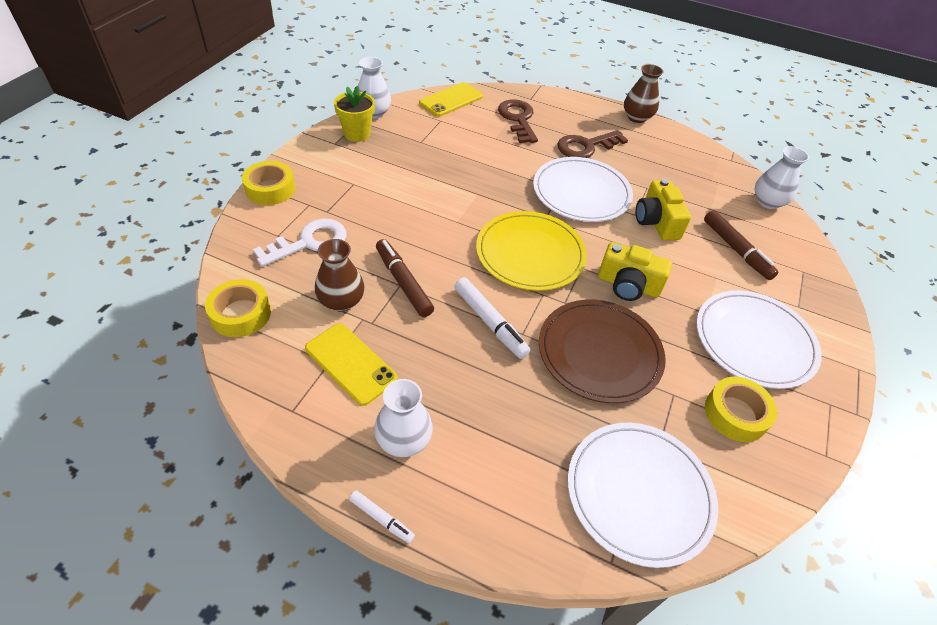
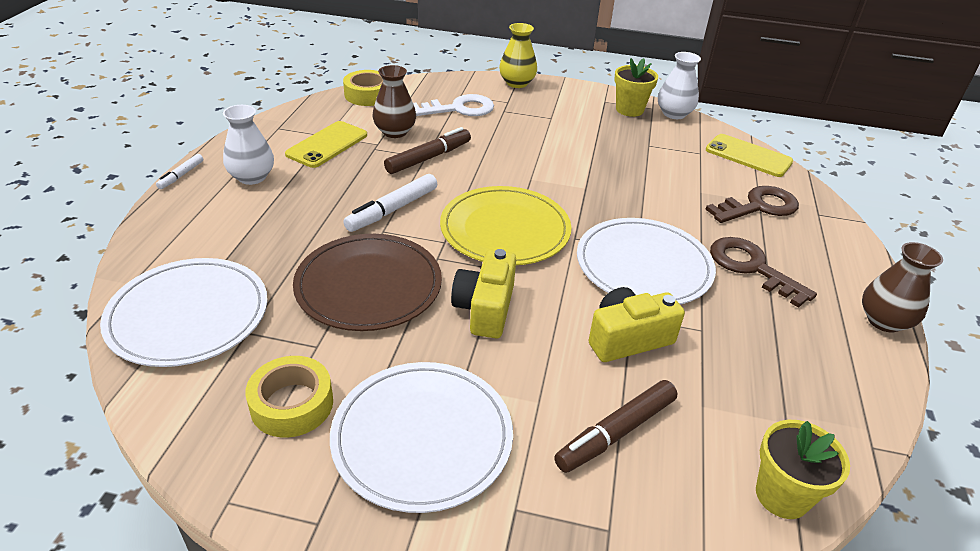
camera: 80 degrees right, 10 degrees down
(270, 189) = (517, 83): yellow tape -> yellow vase
(309, 242) = (459, 109): white key -> white key turned 60 degrees counterclockwise
(768, 202) = (782, 495): white vase -> yellow flower pot

